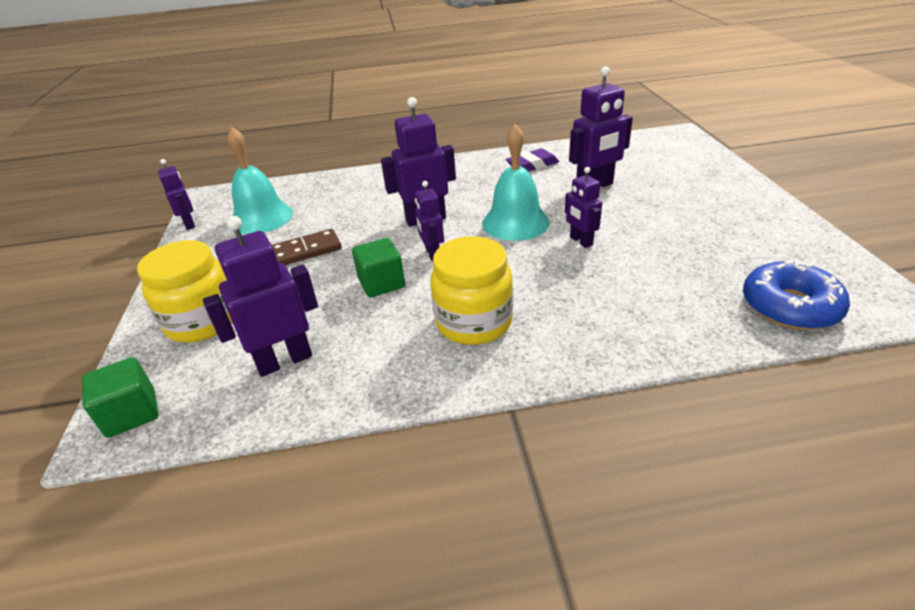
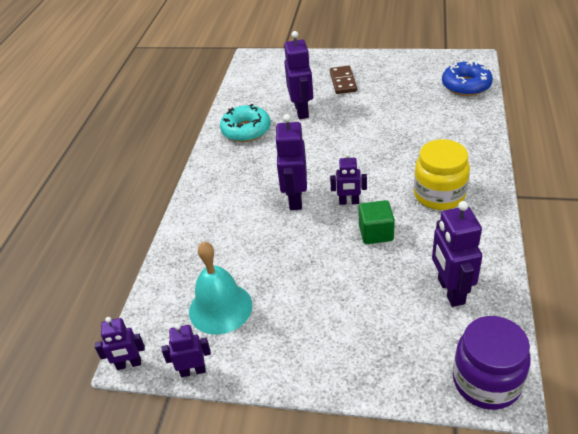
camera: 70 degrees left, 5 degrees up
(131, 413) = (486, 382): green cube -> purple jar
(202, 321) = (382, 345): yellow jar -> none
(306, 251) = (304, 275): brown domino -> brown domino (343, 82)
(515, 222) = (329, 155): turquoise bell -> none
(532, 165) = (246, 130): purple eraser -> turquoise donut
(580, 241) = (369, 133): purple robot -> purple robot (129, 364)

